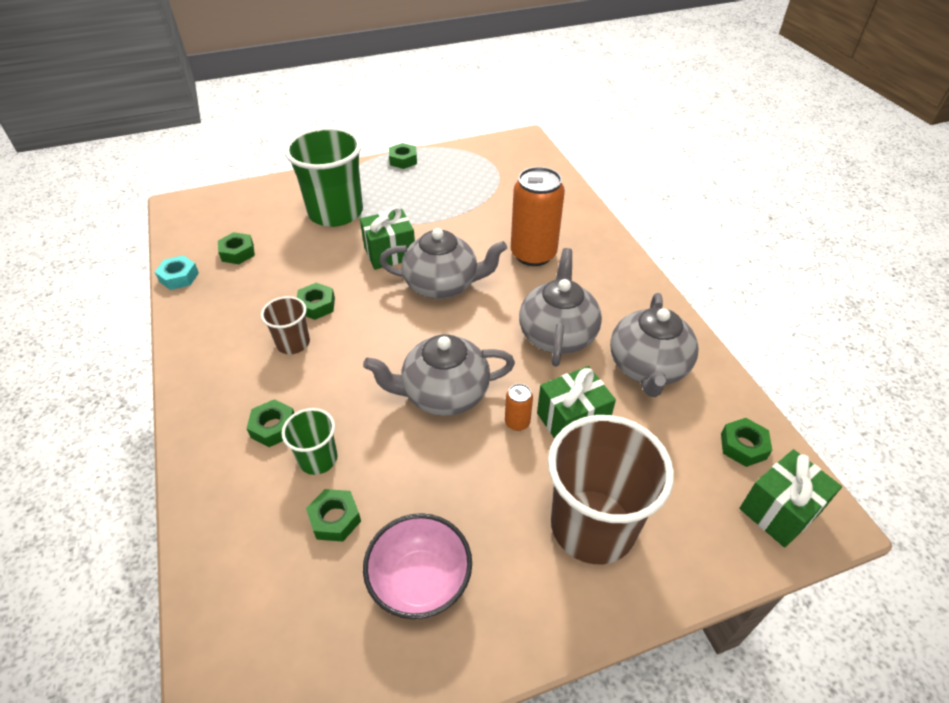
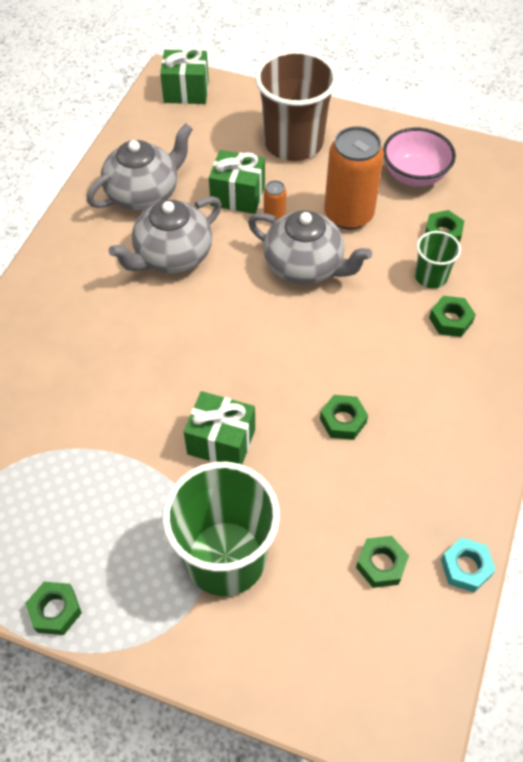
camera: 140 degrees left, 10 degrees up
(293, 343) = (391, 390): brown cup -> none
(442, 285) = (209, 365): grey teapot -> none
(533, 254) = (93, 343): orange can -> orange can (348, 214)
(743, 446) = (157, 123): green nut -> none

